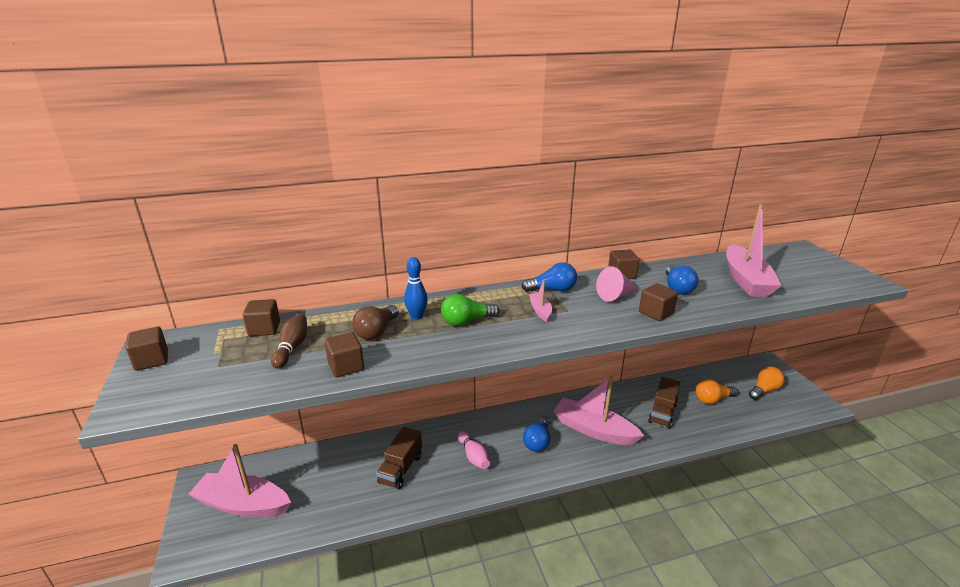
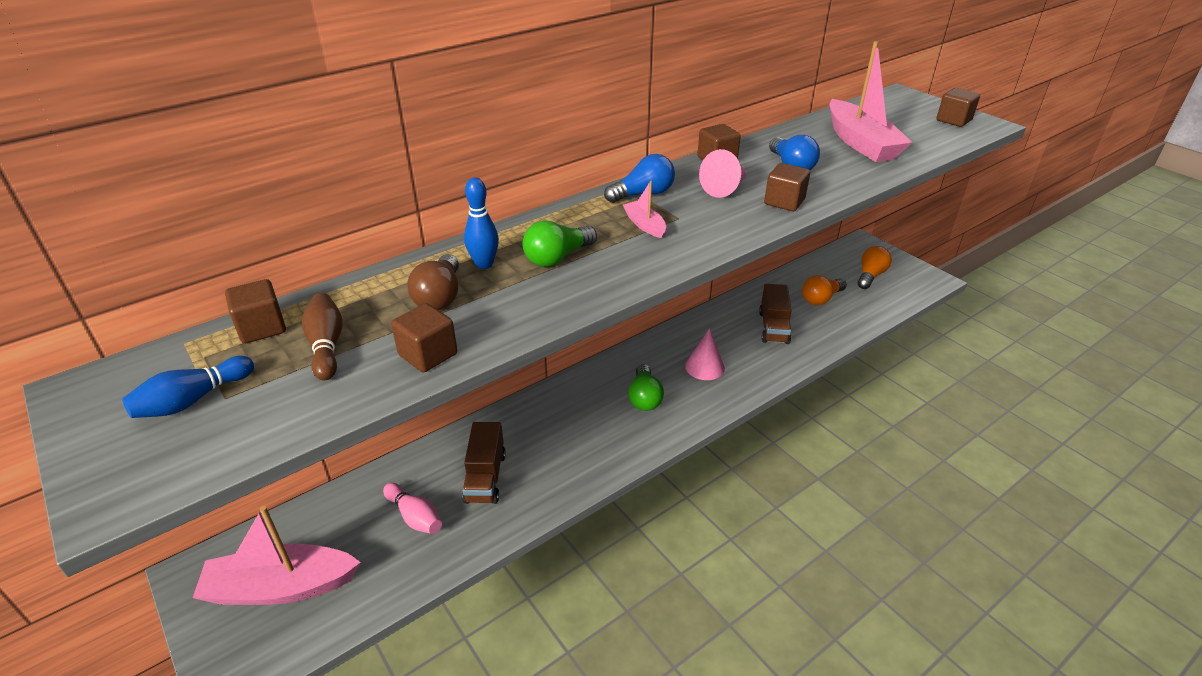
camera: 20 degrees left, 10 degrees up
(151, 360) = (100, 415): brown cube -> brown cube (953, 120)
(201, 363) = (193, 400): none -> blue bowling pin
(473, 456) = (573, 436): pink bowling pin -> pink bowling pin (415, 516)
(537, 442) = (644, 398): blue light bulb -> green light bulb
(594, 430) = (704, 367): pink boat -> pink cone

